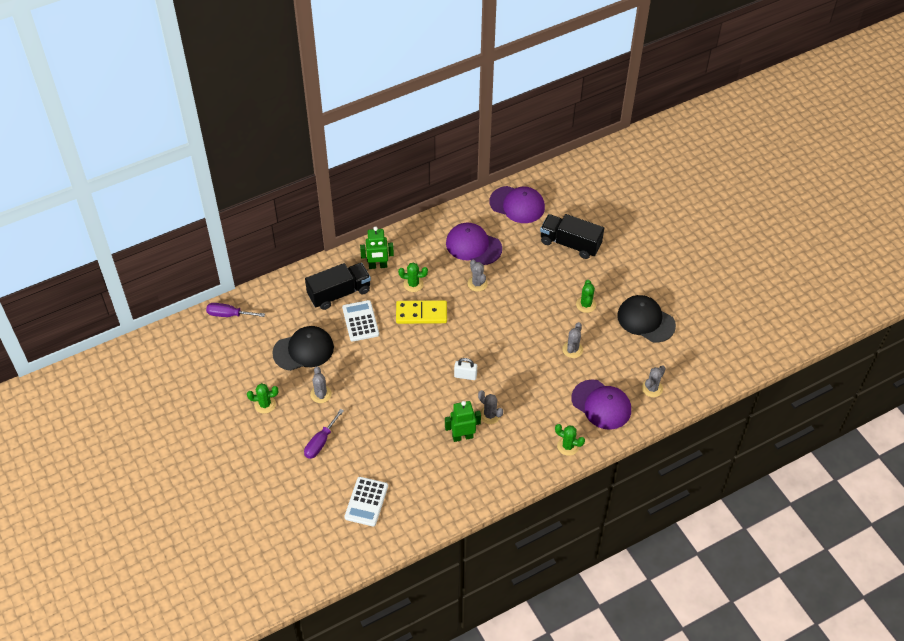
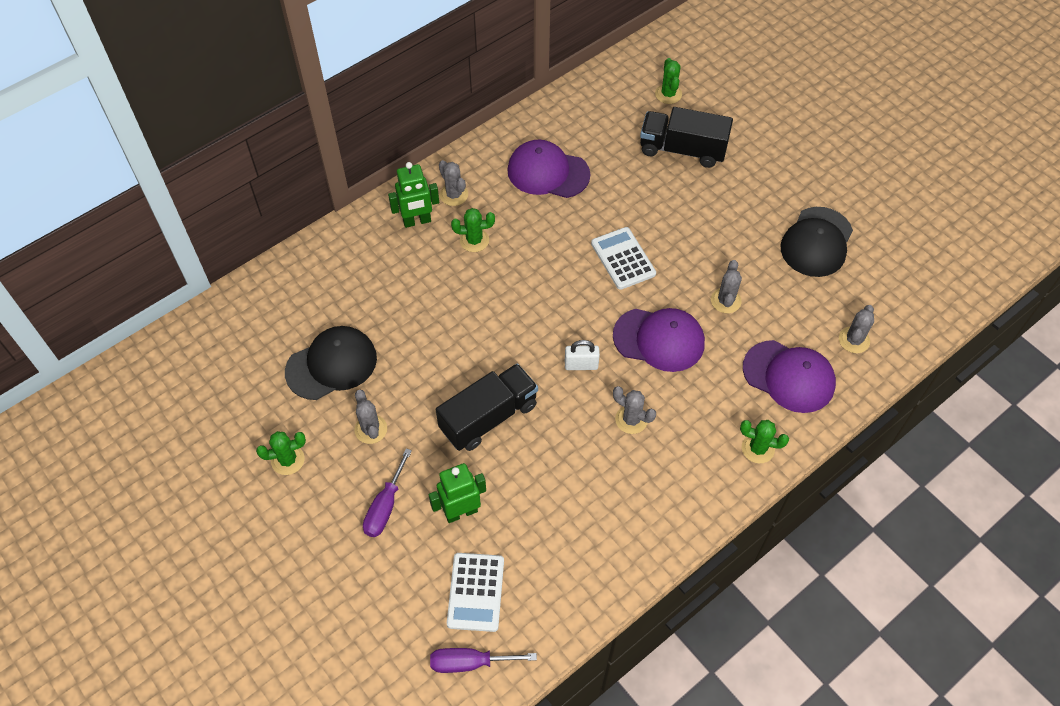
camera: 10 degrees left, 5 degrees up
(229, 314) = (208, 328): purple screwdriver -> purple screwdriver (469, 662)
(339, 293) = (368, 270): black truck -> black truck (488, 417)
(360, 321) = (408, 307): white calculator -> white calculator (623, 258)
(421, 313) = (495, 282): yellow domino -> none
(462, 436) = (599, 460): green robot -> green robot (461, 512)
(477, 283) = (566, 225): grey cactus -> grey cactus (454, 195)
(517, 205) = (595, 106): purple cap -> purple cap (659, 339)
(586, 304) = (727, 232): green cactus -> green cactus (668, 94)
(646, 320) = (816, 242): black cap -> black cap turned 90 degrees counterclockwise

